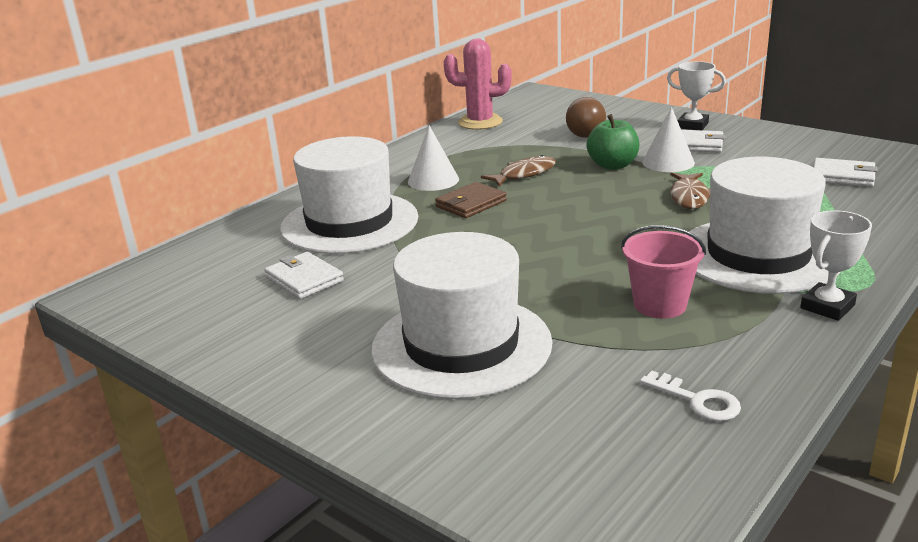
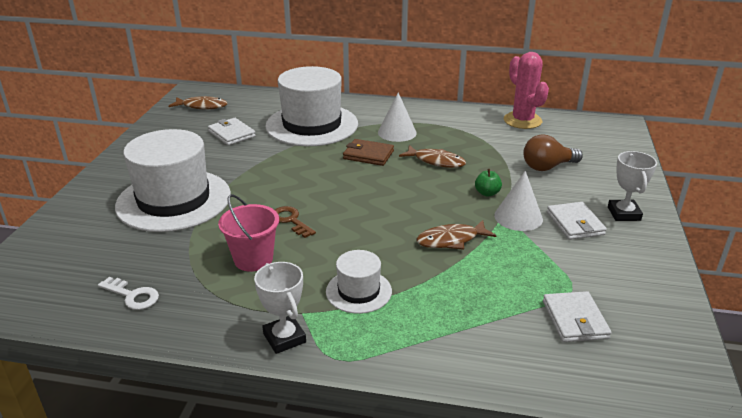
camera: 60 degrees right, 5 degrees up
(173, 292) = (202, 106): none -> brown fish
(304, 279) = (232, 134): white wallet -> white wallet turned 60 degrees counterclockwise
(587, 270) = (291, 221): none -> brown key
(613, 165) = (487, 193): green apple -> green apple, size x0.58
(697, 400) = (132, 295): white key -> white key turned 75 degrees counterclockwise
(758, 255) = (358, 291): white hat -> white hat, size x0.49
(827, 306) = (284, 338): white trophy -> white trophy turned 45 degrees clockwise

